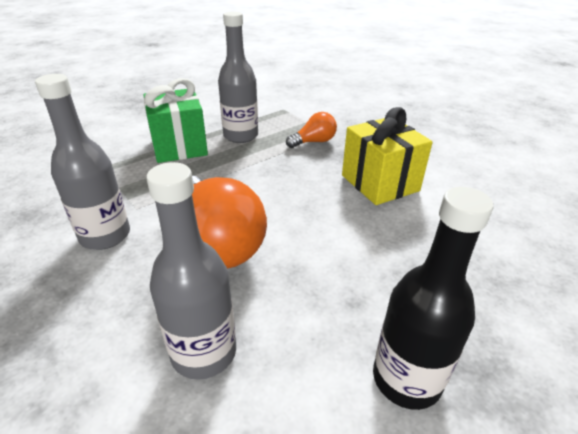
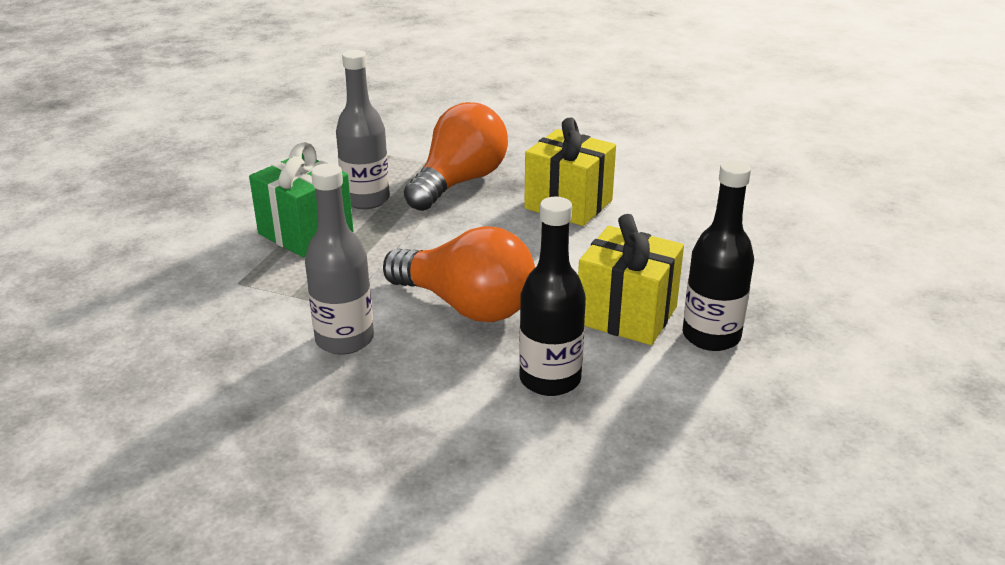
camera: 30 degrees left, 5 degrees down
(204, 352) = (550, 379): grey bottle -> black bottle
(314, 142) = (459, 182): orange light bulb -> orange light bulb, size x2.00
(339, 310) = (626, 315): none -> yellow gift

